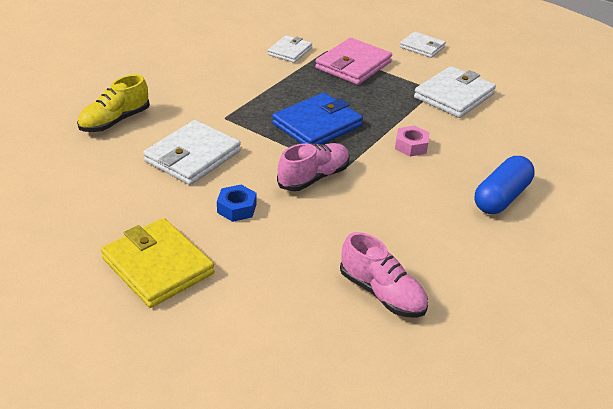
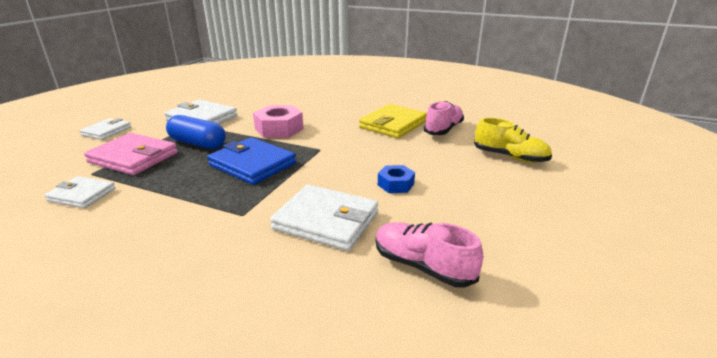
camera: 100 degrees left, 10 degrees down
(115, 121) = (259, 304): yellow shoe -> yellow shoe (510, 157)
(158, 266) = (495, 207): yellow wallet -> yellow wallet (393, 124)
(313, 177) = (336, 158): pink shoe -> pink shoe (422, 266)
(411, 146) = (279, 129): pink nut -> pink nut, size x1.70
(501, 197) = (331, 105): blue capsule -> blue capsule (198, 143)

